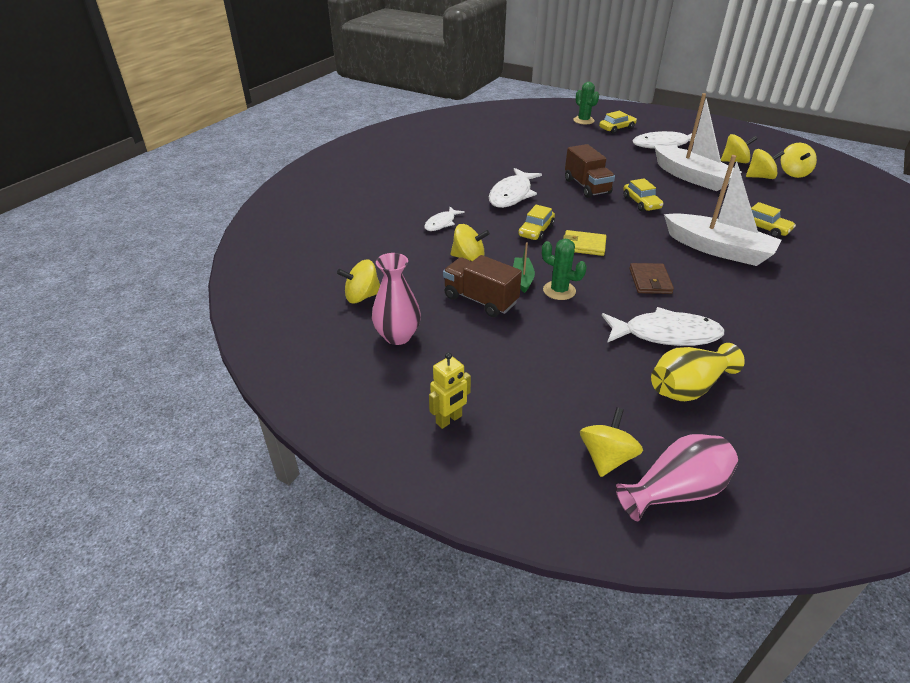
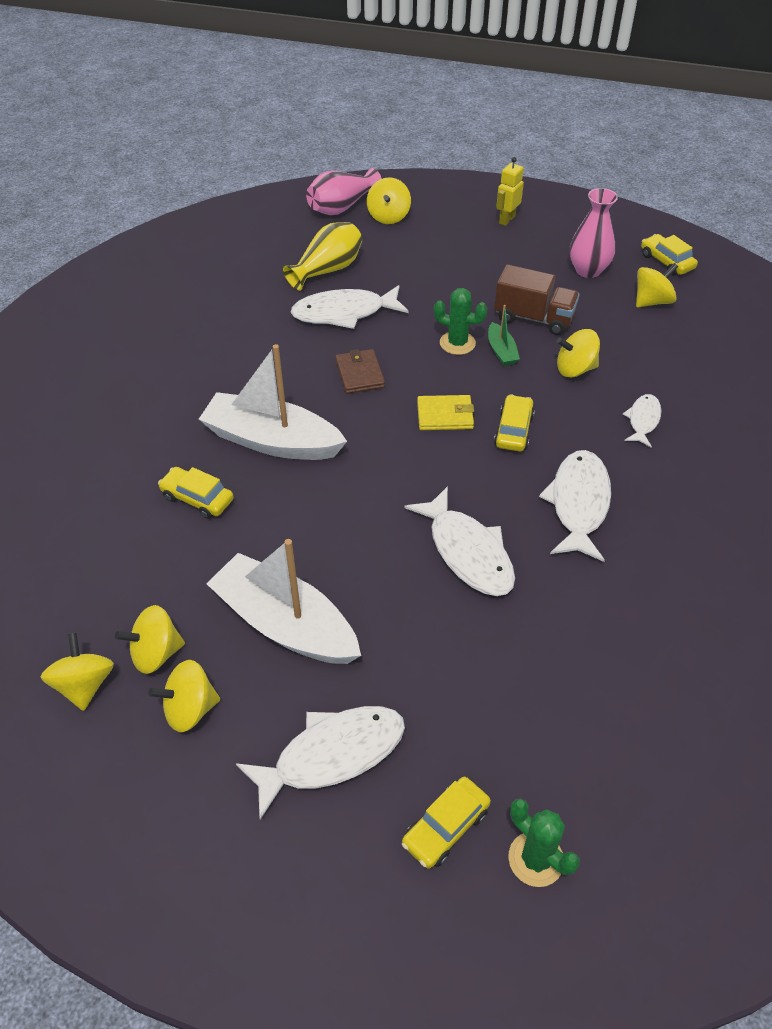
camera: 165 degrees right, 10 degrees up
(587, 186) = (467, 552): brown truck -> white fish
(641, 203) = (374, 524): yellow car -> yellow car (666, 262)

